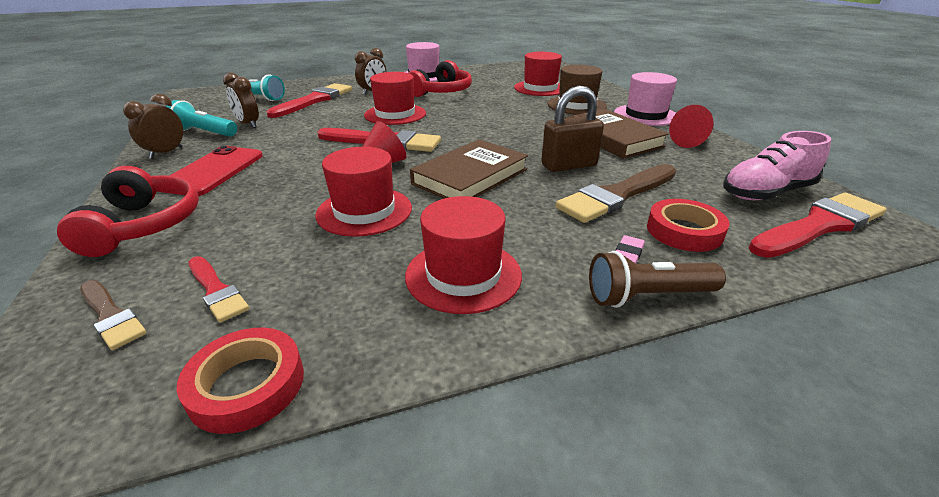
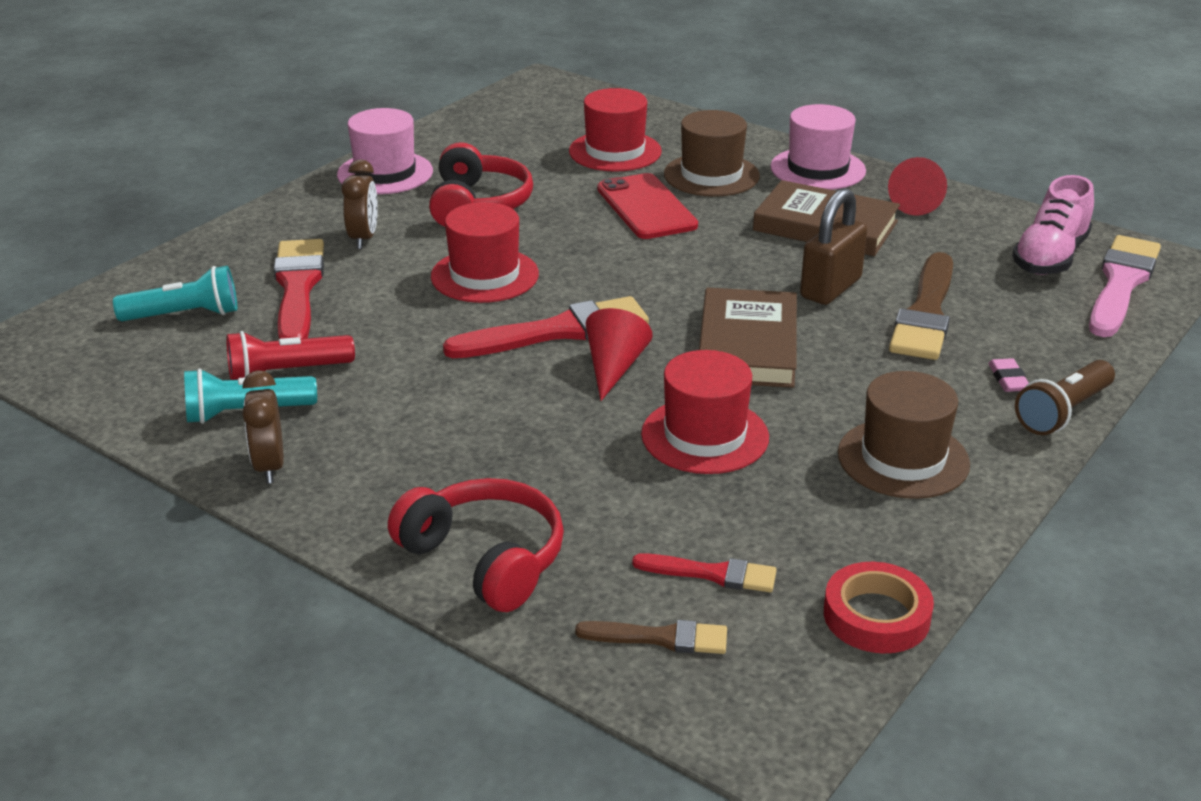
camera: 35 degrees left, 0 degrees up
(213, 171) = (411, 463): red phone -> red phone (646, 207)
(248, 124) = (286, 373): brown clock -> red flashlight
(463, 275) = (903, 458): red hat -> brown hat
(684, 231) = (1026, 334): red tape -> none
(819, 226) = (1121, 283): red brush -> pink brush

